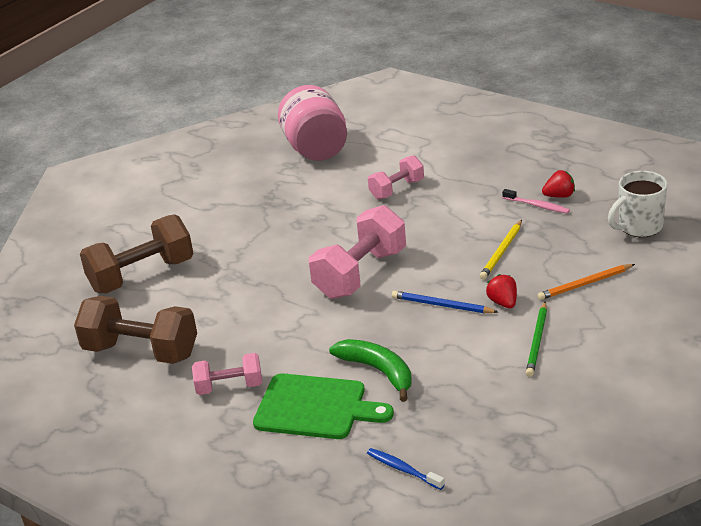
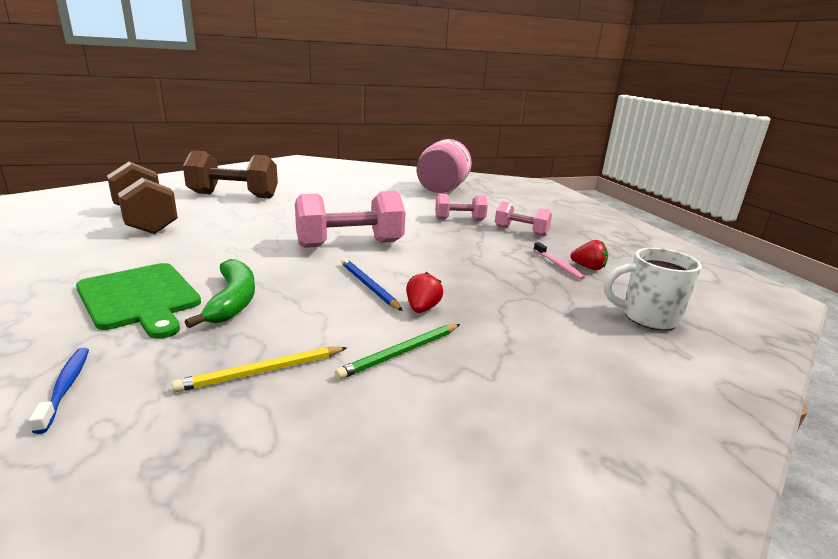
camera: 30 degrees right, 10 degrees down
(229, 387) = (133, 258): pink dumbbell -> pink dumbbell (521, 231)
(502, 252) = (480, 278): yellow pencil -> yellow pencil (262, 372)
(585, 284) = (525, 333): orange pencil -> none

